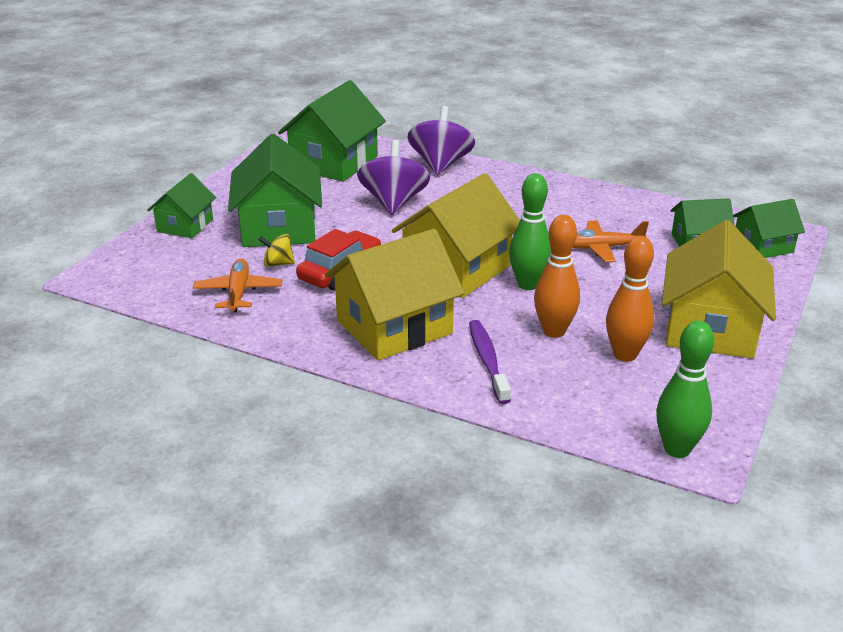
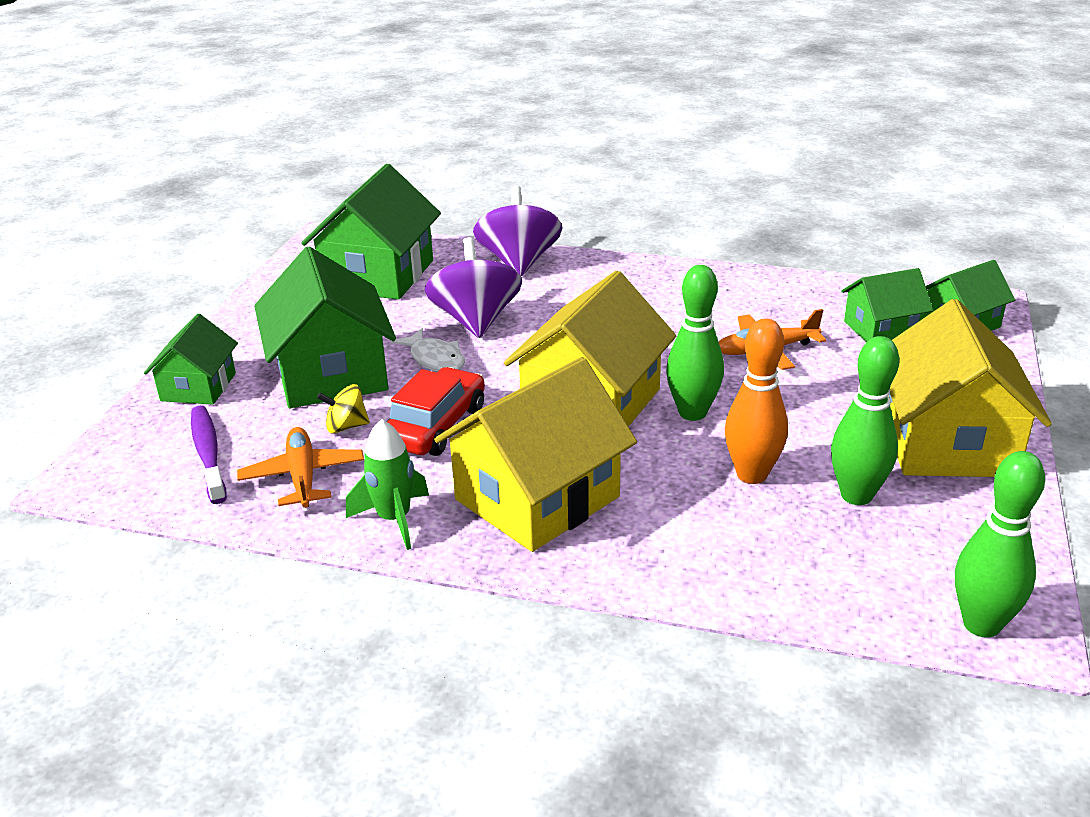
camera: 10 degrees left, 0 degrees up
(291, 327) = (394, 519): none -> green rocket
(355, 226) = (435, 359): none -> white fish
(488, 361) = (681, 531): purple toothbrush -> purple toothbrush (208, 453)
(625, 355) = (856, 495): orange bowling pin -> green bowling pin

